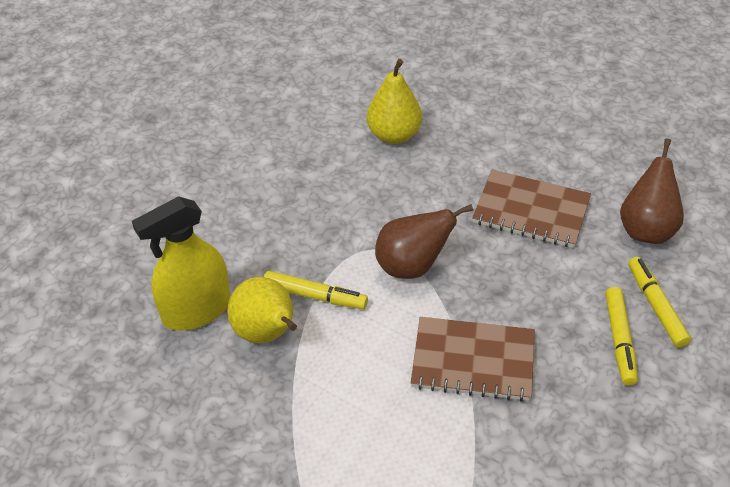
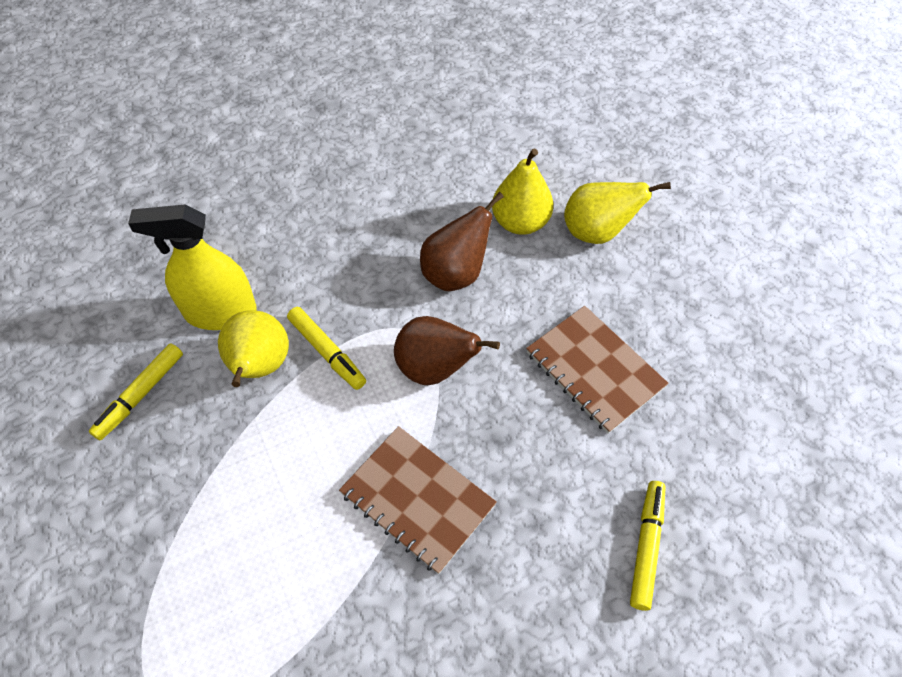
camera: 30 degrees right, 10 degrees up
(458, 117) = (597, 232): none -> yellow pear
(619, 340) = (578, 562): yellow marker -> yellow marker (140, 395)
(646, 229) = (702, 453): brown pear -> brown pear (456, 273)

